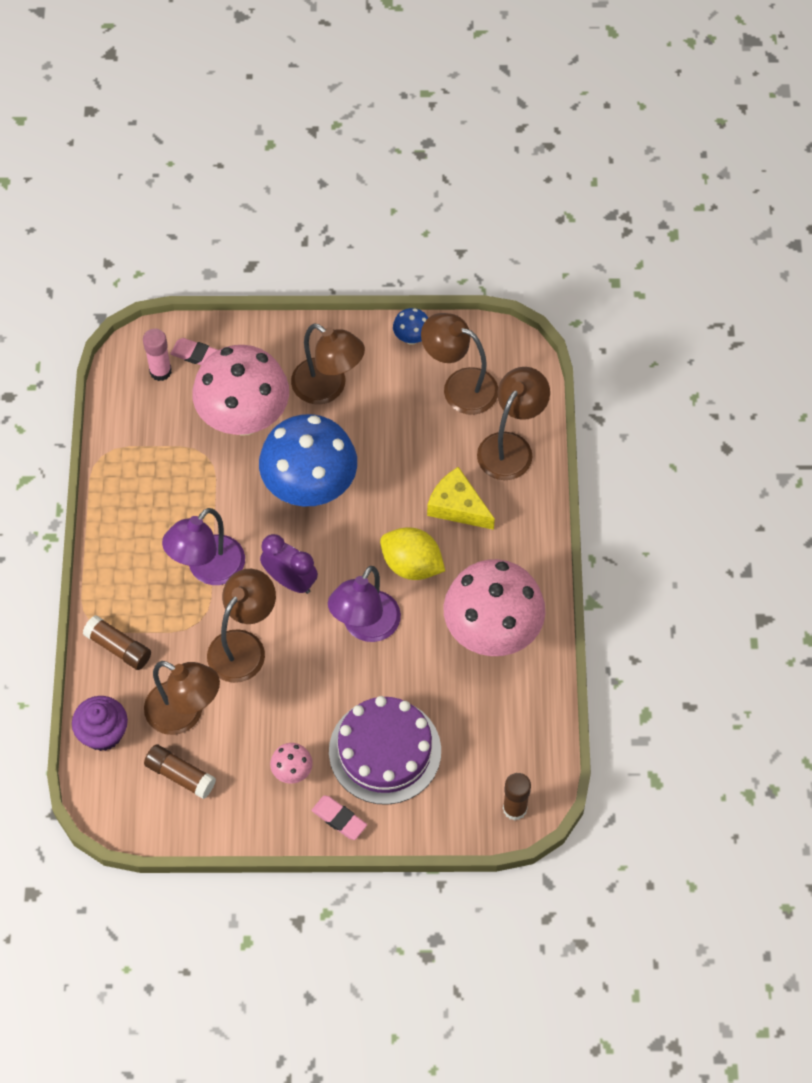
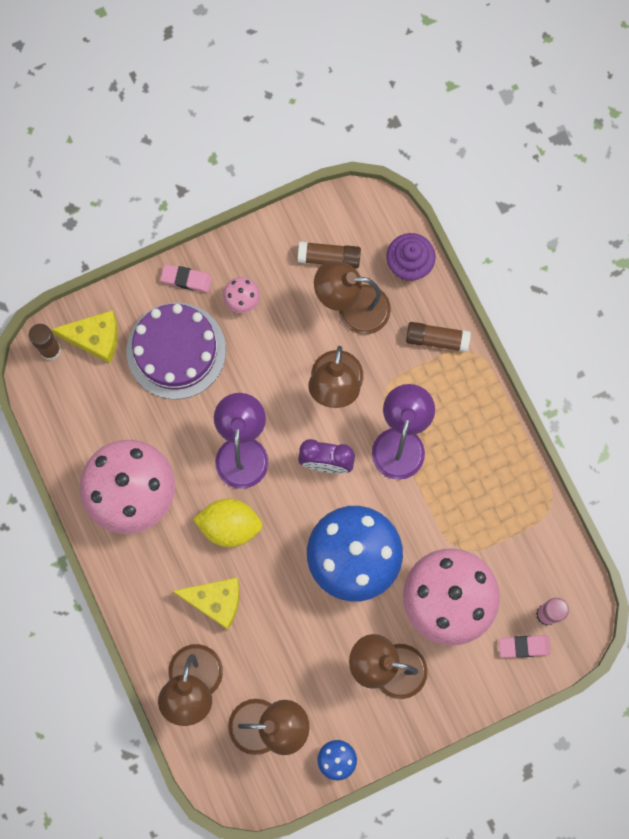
camera: 155 degrees right, 15 degrees up
(462, 800) = (95, 338): none -> yellow cheese

